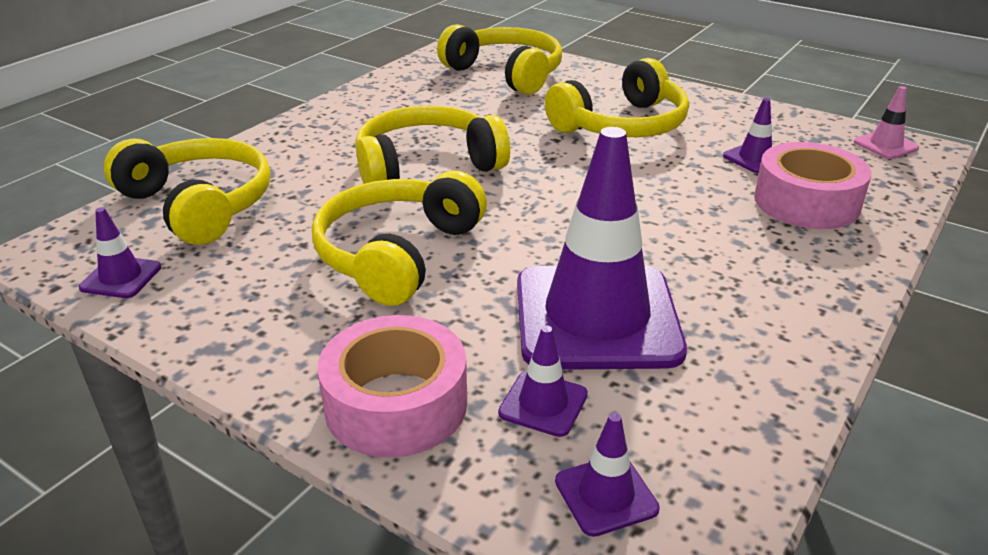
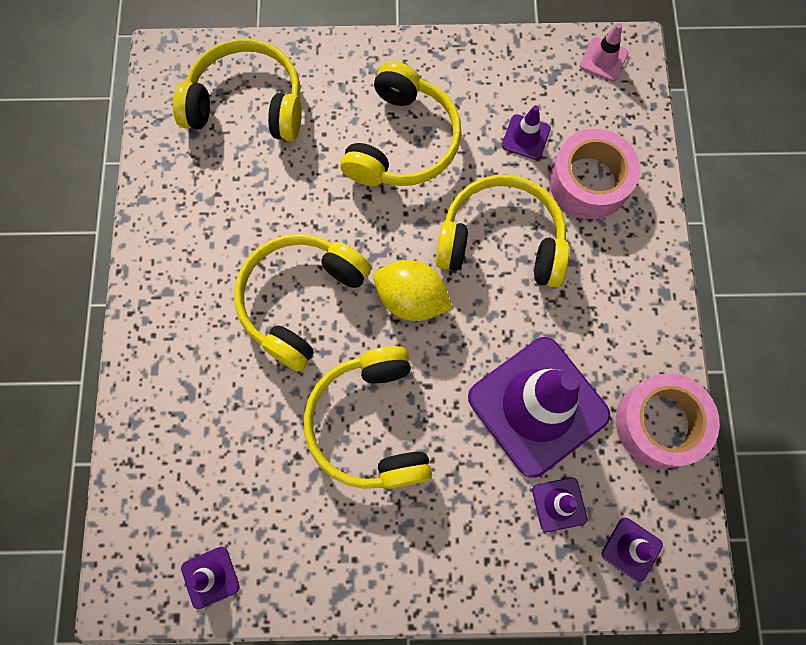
camera: 35 degrees left, 40 degrees up
(199, 204) = (177, 464): yellow headphones -> yellow headphones (501, 240)
(396, 404) = (484, 561): pink tape -> pink tape (659, 423)
(532, 201) = (411, 299): none -> yellow lemon

